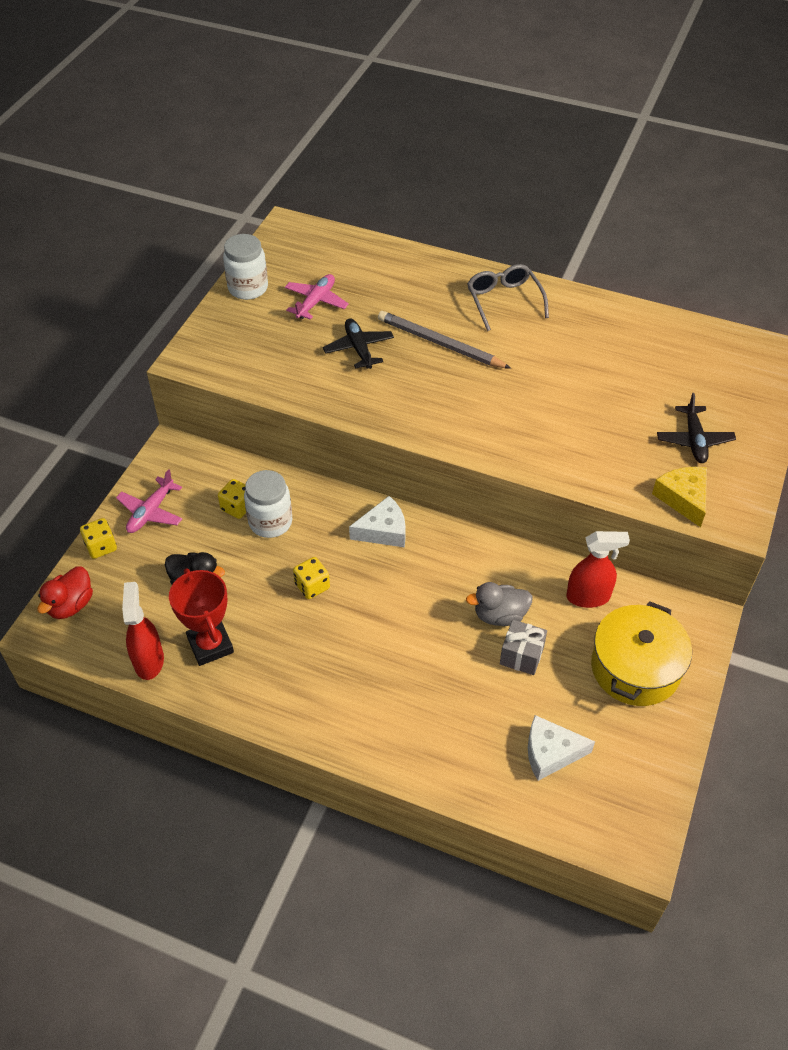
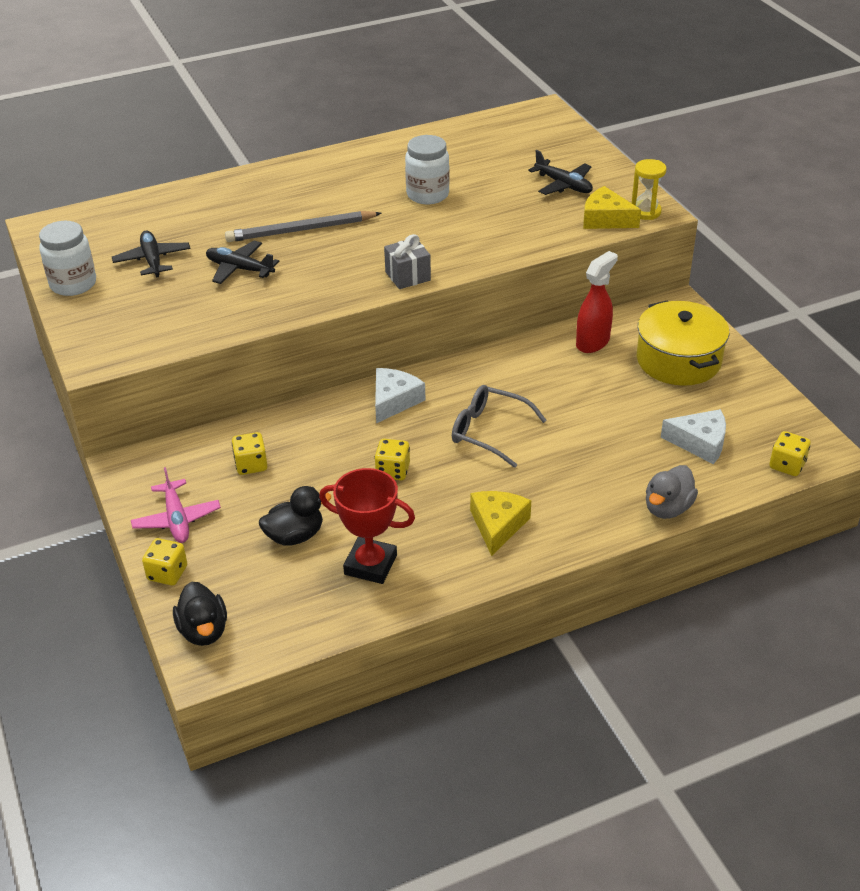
camera: 45 degrees left, 10 degrees down
(71, 605) = (203, 631): red duck -> black duck
(149, 660) = (335, 613): red spray bottle -> none
(270, 522) = (295, 455): white jar -> white jar (427, 195)
(316, 302) = (152, 260): pink plane -> black plane
(321, 689) = (497, 525): none -> yellow cheese
(499, 615) = (553, 393): grey duck -> grey duck (667, 508)
(504, 301) = (309, 179): grey glasses -> grey glasses (489, 432)
(521, 655) = (601, 404): grey gift -> grey gift (408, 276)
(551, 752) = (700, 443): white cheese -> white cheese turned 120 degrees counterclockwise
(592, 834) = (787, 465): none -> yellow dice
(728, 516) = (645, 212): none -> yellow hourglass

